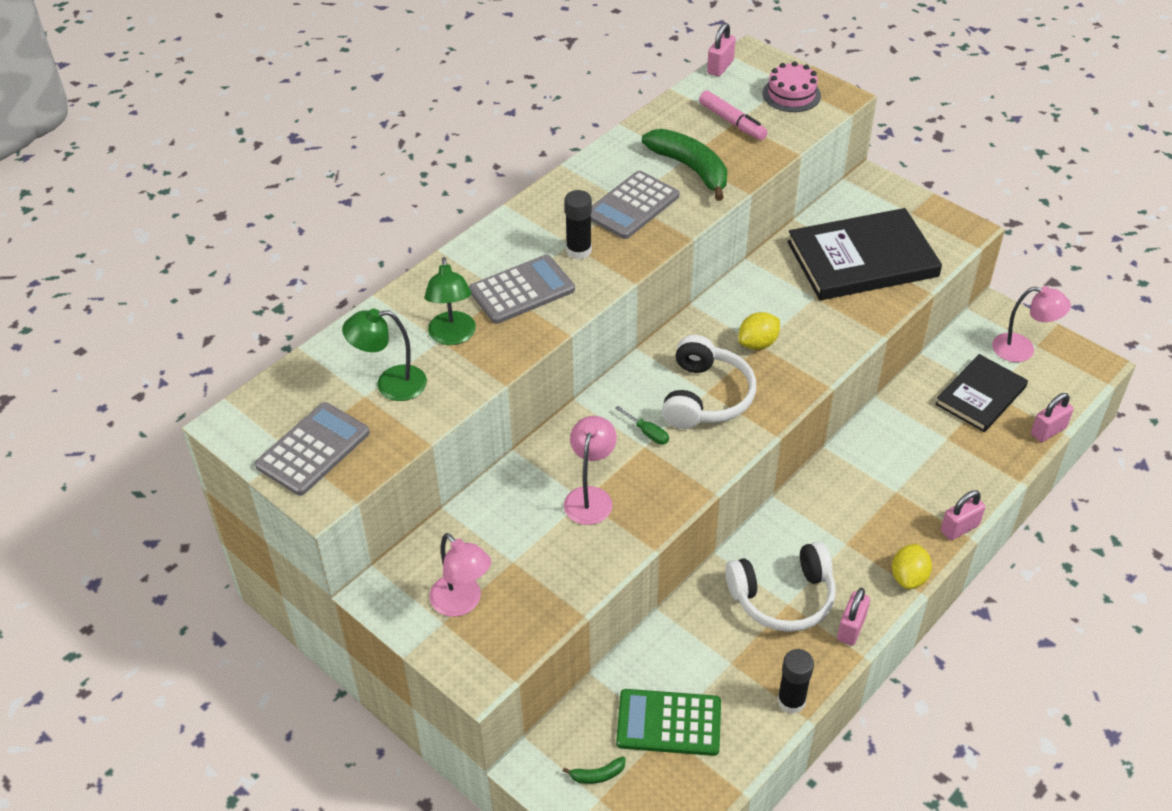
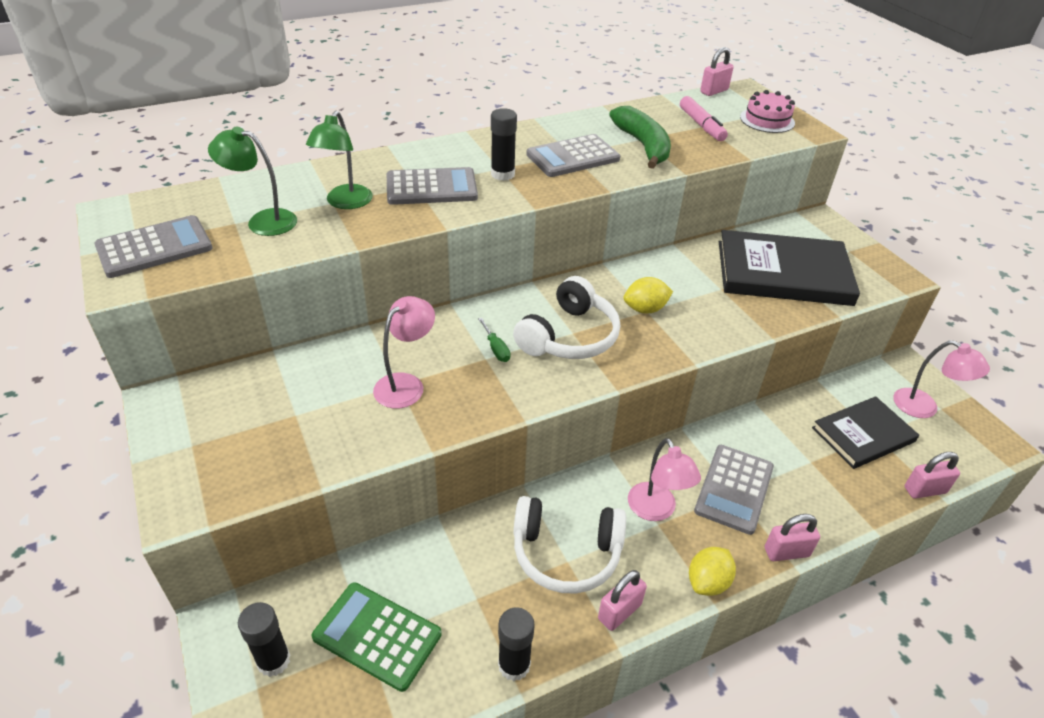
camera: 20 degrees right, 5 degrees down
(462, 603) = (222, 434): pink lamp -> pink lamp (656, 510)
(597, 775) = (273, 660): green banana -> black glue stick
(894, 488) = (734, 489): none -> grey calculator

